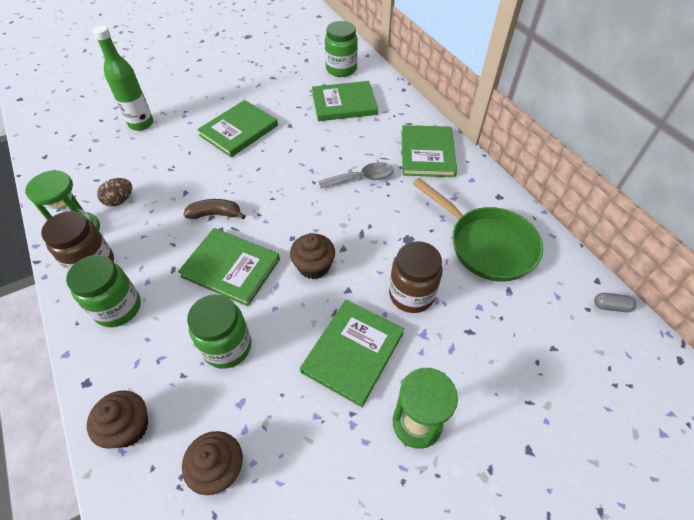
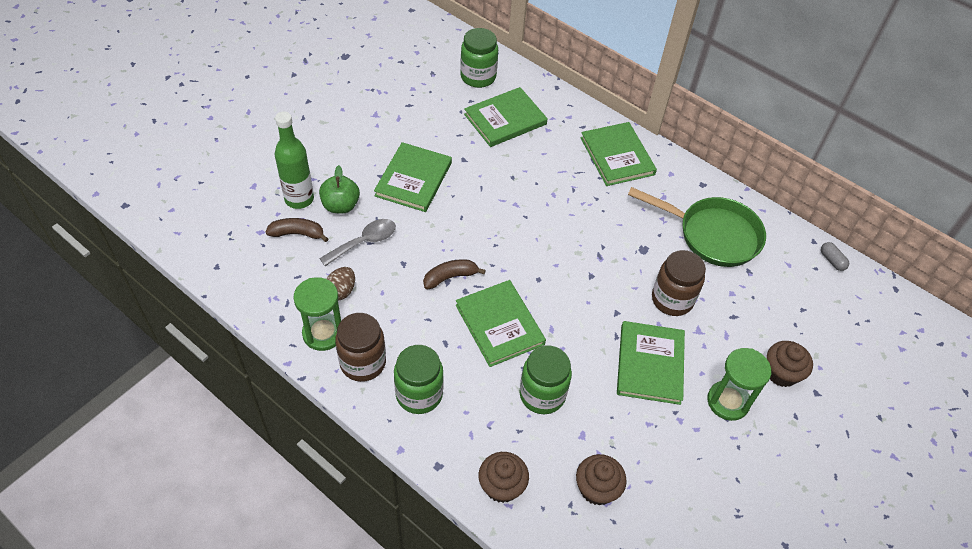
camera: 25 degrees left, 0 degrees up
(120, 148) = (297, 234): none -> brown banana
(168, 136) = (340, 205): none -> green apple
(231, 267) = (500, 324): green book -> green book turned 60 degrees clockwise
(314, 266) = (574, 300): brown cupcake -> brown cupcake (781, 373)
(362, 178) = (569, 200): grey spoon -> grey spoon (364, 242)
(611, 306) = (832, 260): grey capsule -> grey capsule turned 75 degrees clockwise

